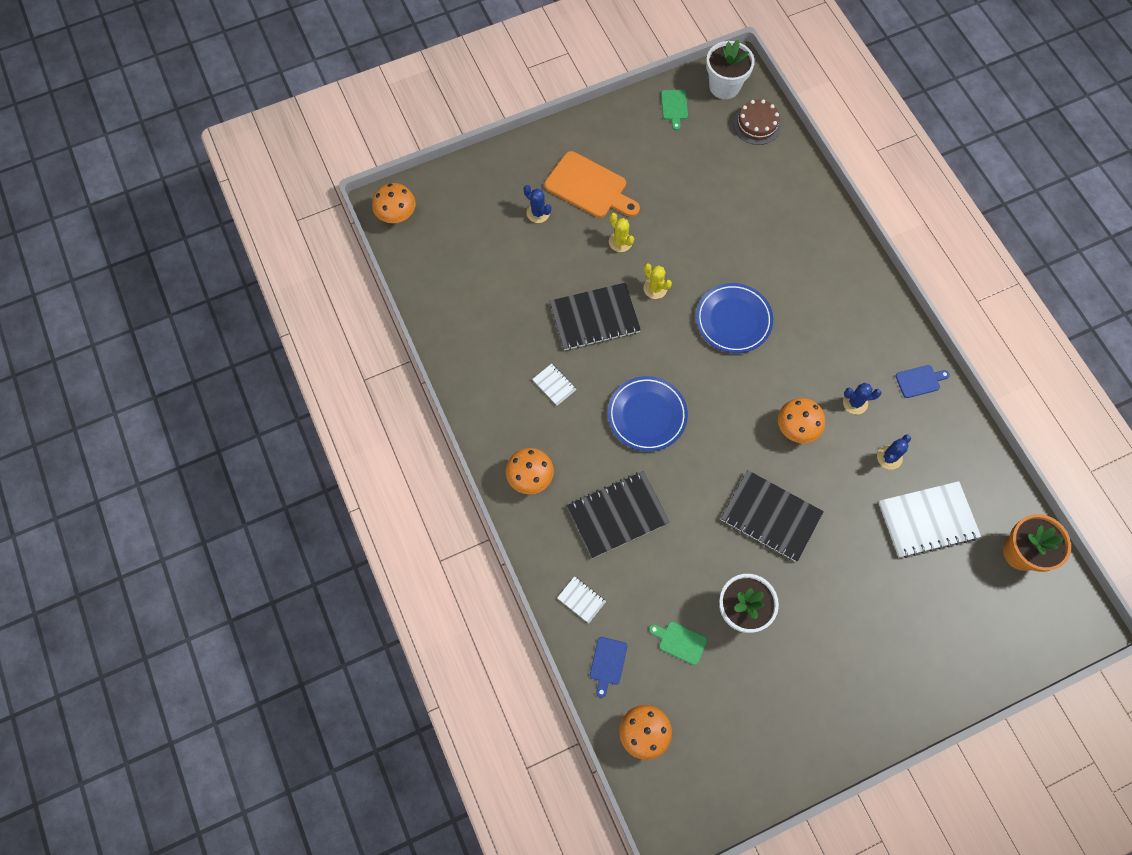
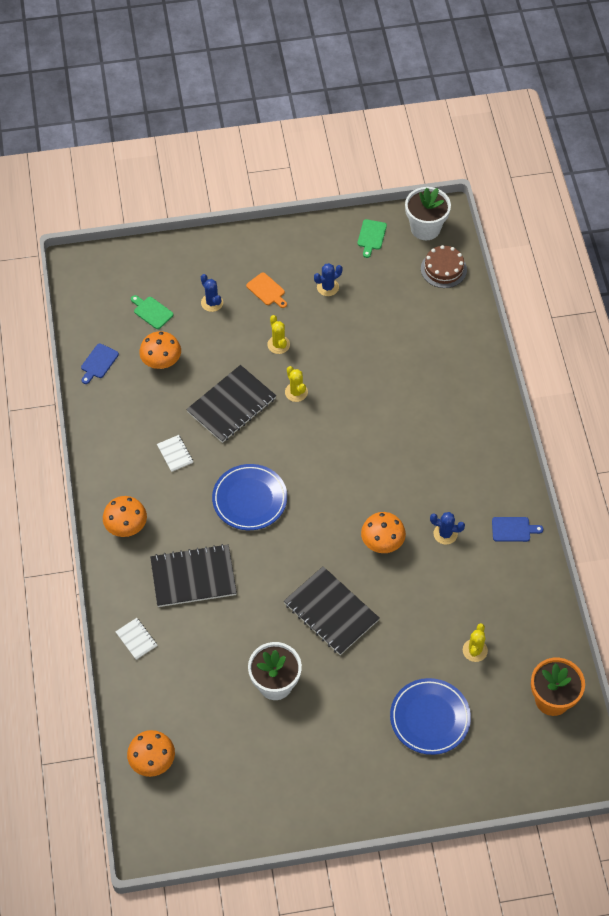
camera: 15 degrees right, 10 degrees down
(397, 215) = (84, 277): orange mushroom -> orange mushroom (161, 362)
(589, 187) = (267, 290): orange cutting board -> orange cutting board, size x0.50
(594, 318) = (231, 405): black notebook -> black notebook turned 45 degrees counterclockwise
(607, 663) = (141, 697): blue cutting board -> blue cutting board (98, 363)
(680, 642) = (211, 695): green cutting board -> green cutting board (152, 312)
(733, 320) = (358, 436): blue plate -> blue plate (430, 718)
(889, 457) = (459, 588): blue cactus -> blue cactus (327, 287)
(927, 520) = (475, 650): white notebook -> yellow cactus

